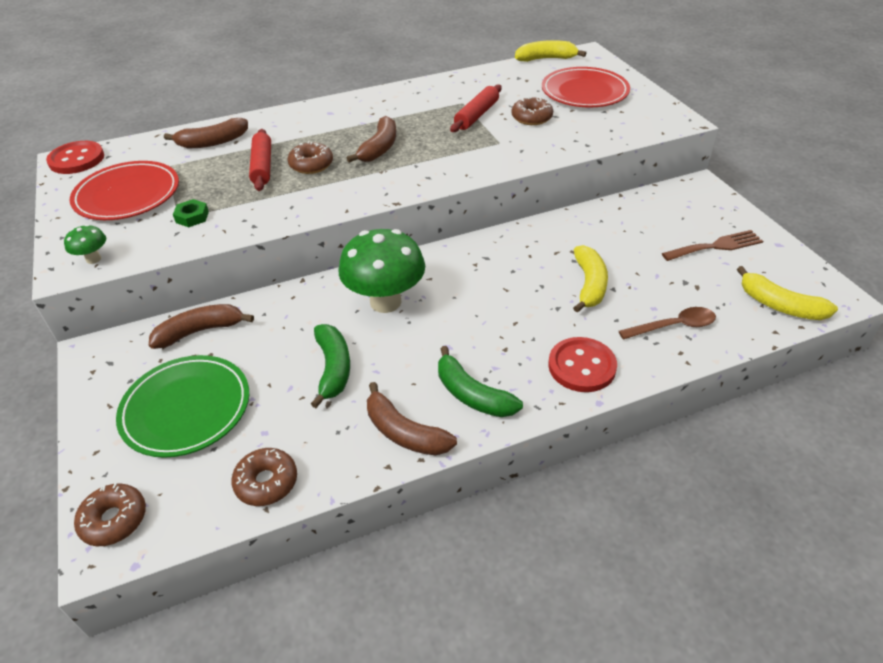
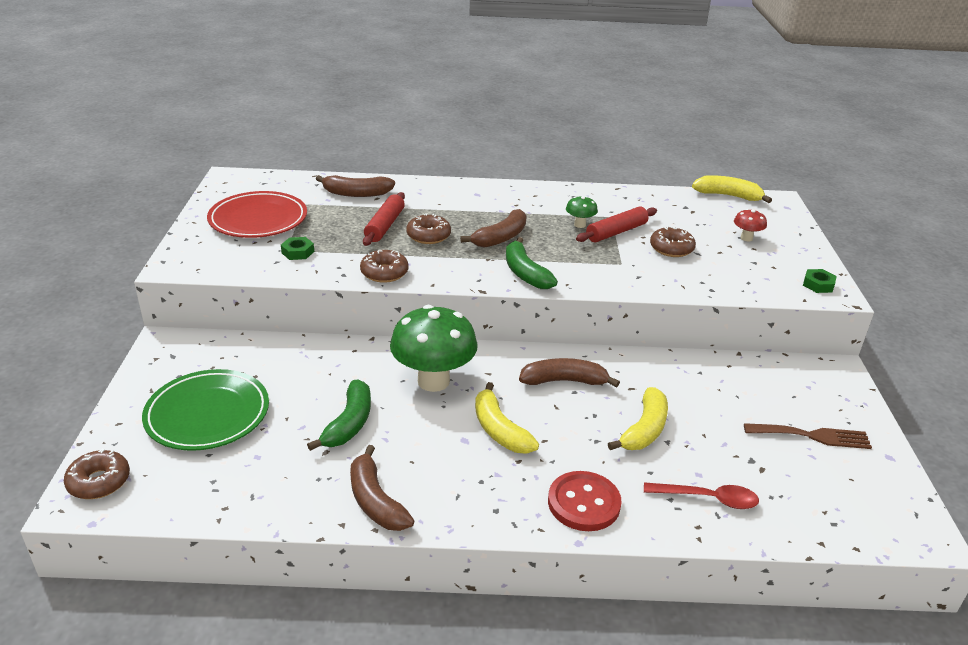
camera: 20 degrees right, 10 degrees down
(77, 159) = (238, 179): red button -> none
(93, 259) = (199, 263): green mushroom -> green mushroom (579, 225)
(200, 331) = (259, 354): brown banana -> brown banana (564, 381)
(266, 482) = (233, 498): brown donut -> brown donut (384, 273)
(472, 394) = (459, 490): green banana -> green banana (525, 273)
(584, 92) = (746, 238): red plate -> red mushroom
(664, 117) = (818, 285): none -> green nut
(673, 326) = (708, 499): brown spoon -> red spoon
(779, 305) = (845, 518): yellow banana -> yellow banana (499, 430)

